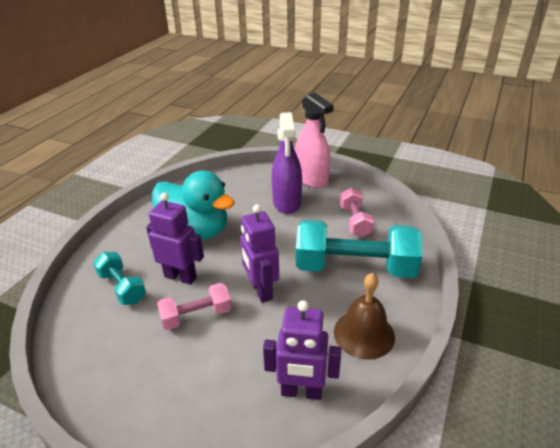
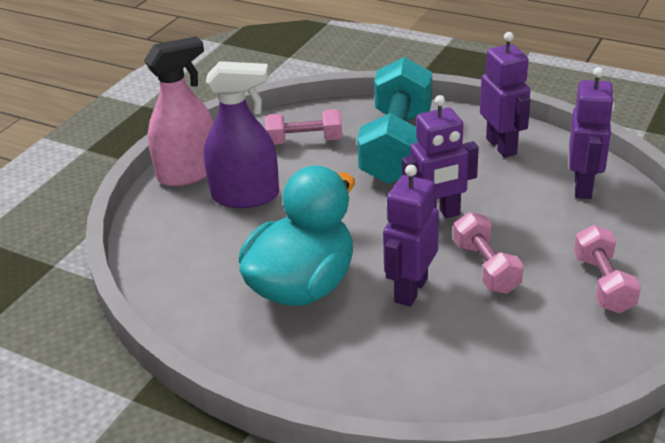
camera: 85 degrees left, 0 degrees up
(122, 287) = (433, 349): turquoise dumbbell -> none
(162, 389) = (603, 284): none -> pink dumbbell
(364, 334) = (502, 146): brown bell -> purple robot

